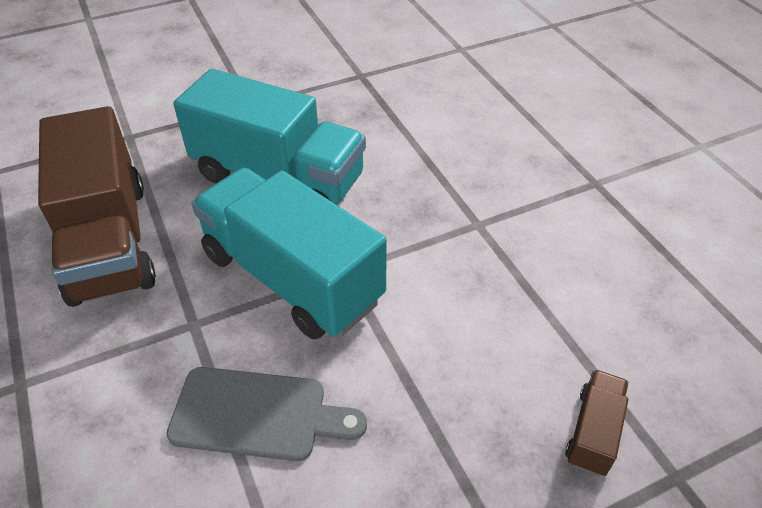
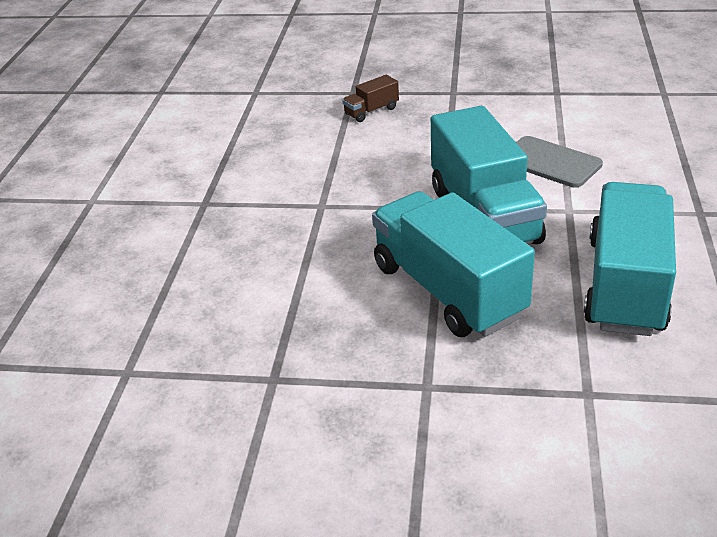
camera: 145 degrees left, 10 degrees down
(109, 241) = (625, 285): brown truck -> turquoise truck

